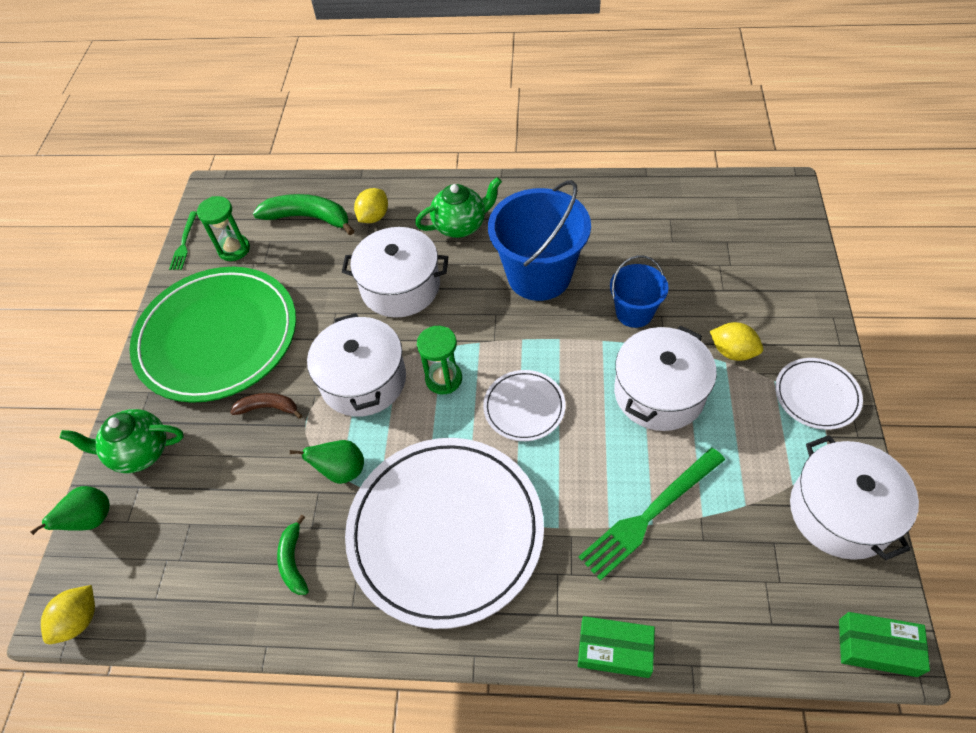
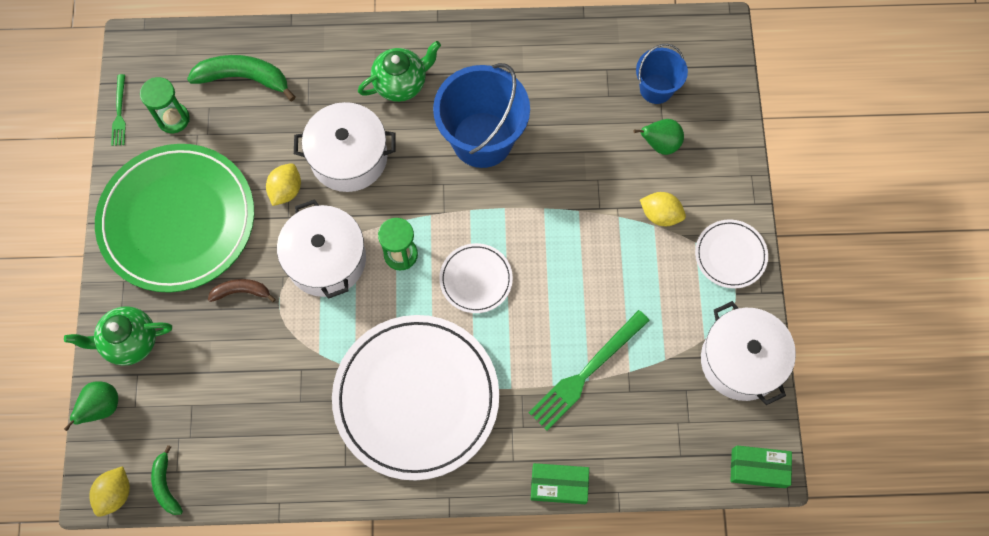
camera: 10 degrees left, 15 degrees up
(293, 561) = (289, 432): green banana -> green banana (166, 485)
(341, 471) = (319, 349): green pear -> green pear (660, 144)
(374, 217) = (311, 75): yellow lemon -> yellow lemon (286, 190)
(634, 312) = (572, 177): blue bucket -> blue bucket (656, 89)
(659, 393) = (595, 259): white pot -> none

